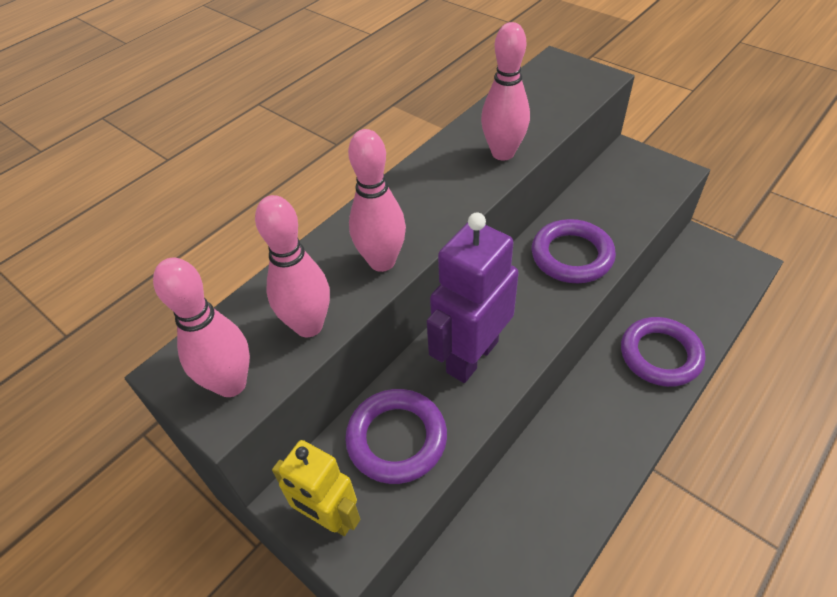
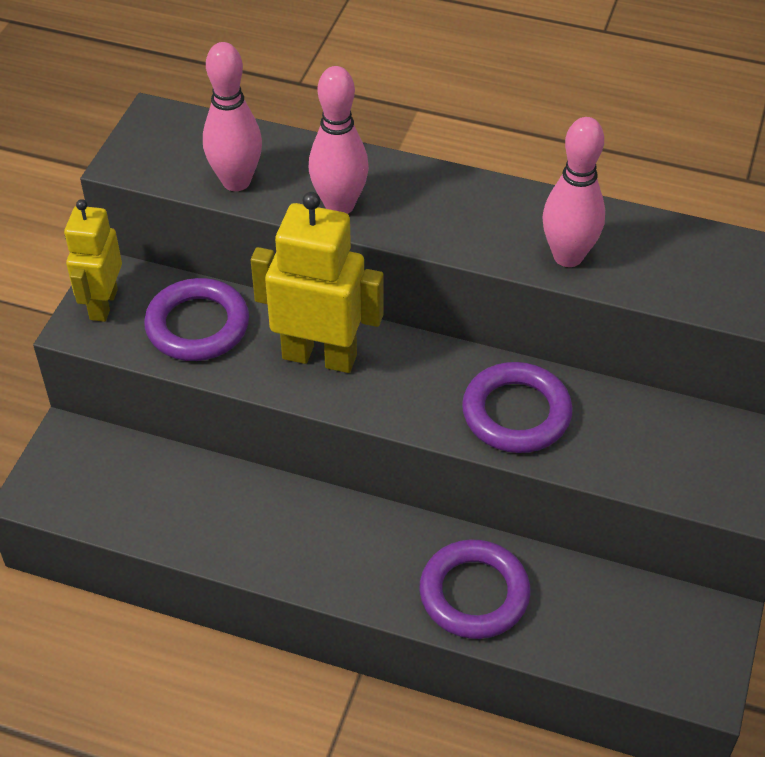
camera: 65 degrees right, 0 degrees up
(231, 384) = (154, 156): pink bowling pin -> none
(471, 356) = (319, 356): purple robot -> yellow robot

